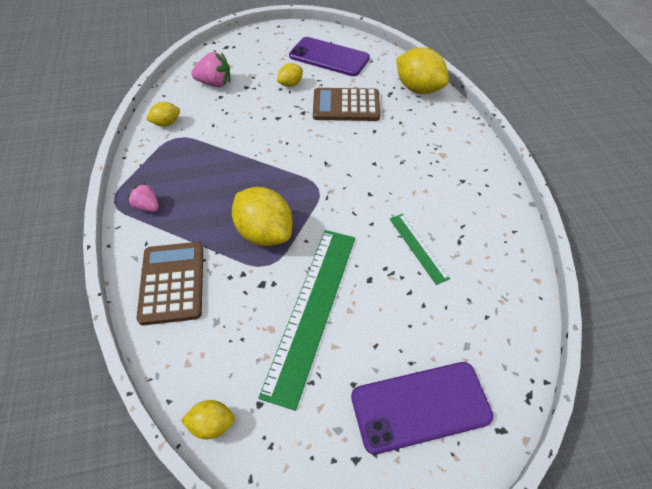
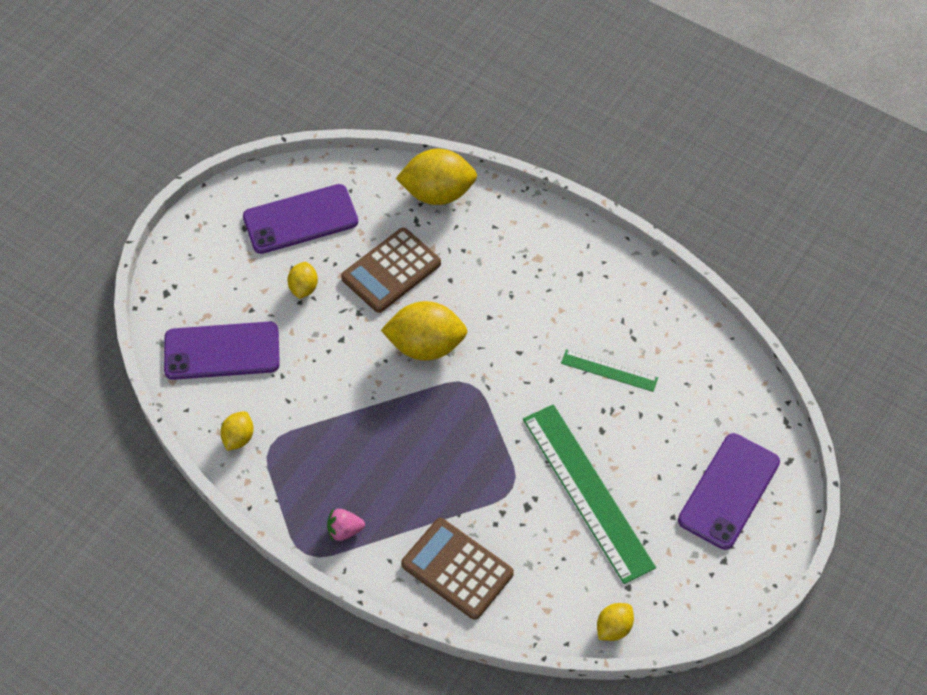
camera: 45 degrees left, 5 degrees up
(215, 83) = (222, 351): pink strawberry -> purple phone
(264, 233) = (476, 464): yellow lemon -> yellow lemon (425, 346)

